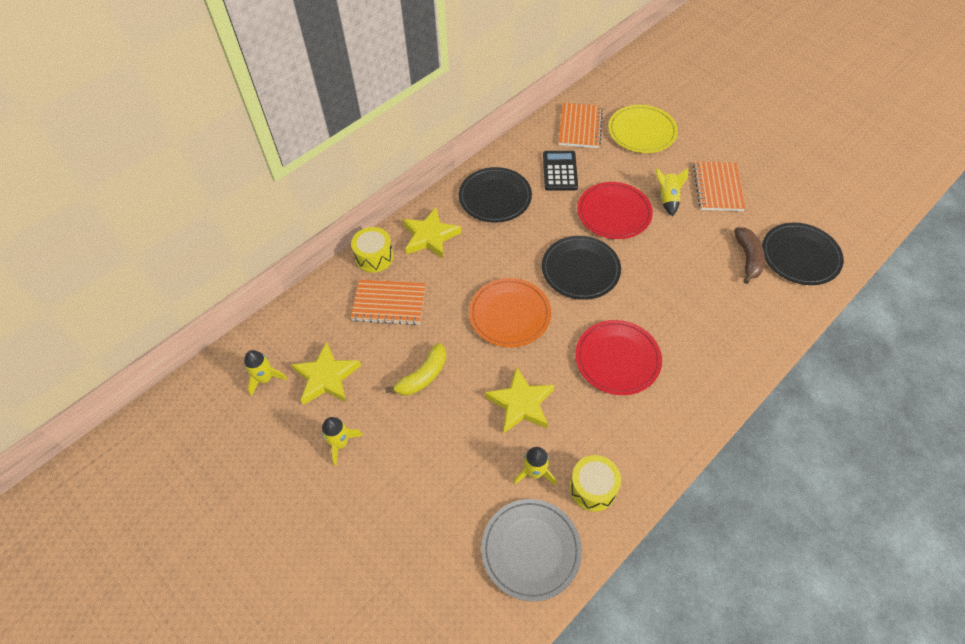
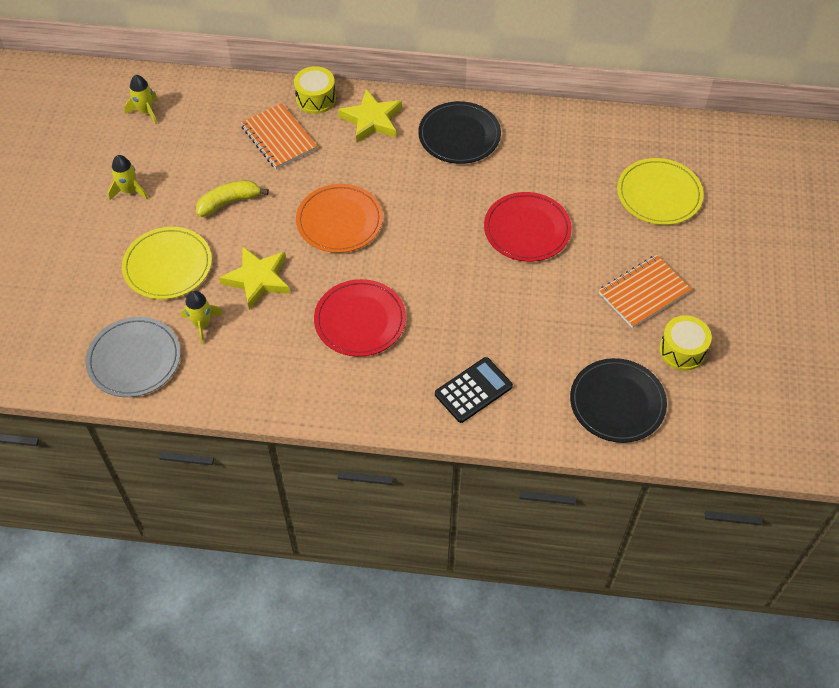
camera: 50 degrees right, 0 degrees up
(326, 377) = (177, 145): yellow star -> none
(423, 376) = (229, 202): yellow banana -> yellow banana turned 150 degrees clockwise
(450, 462) = (168, 265): none -> yellow plate
(560, 171) = (539, 162): black calculator -> black calculator (473, 390)
(580, 127) = (613, 144): orange notebook -> none
(580, 269) = (434, 242): black plate -> none
(593, 488) = (219, 370): yellow drum -> yellow drum (682, 350)
(667, 199) = (587, 261): yellow rocket -> none
(748, 258) = (571, 361): brown banana -> none

